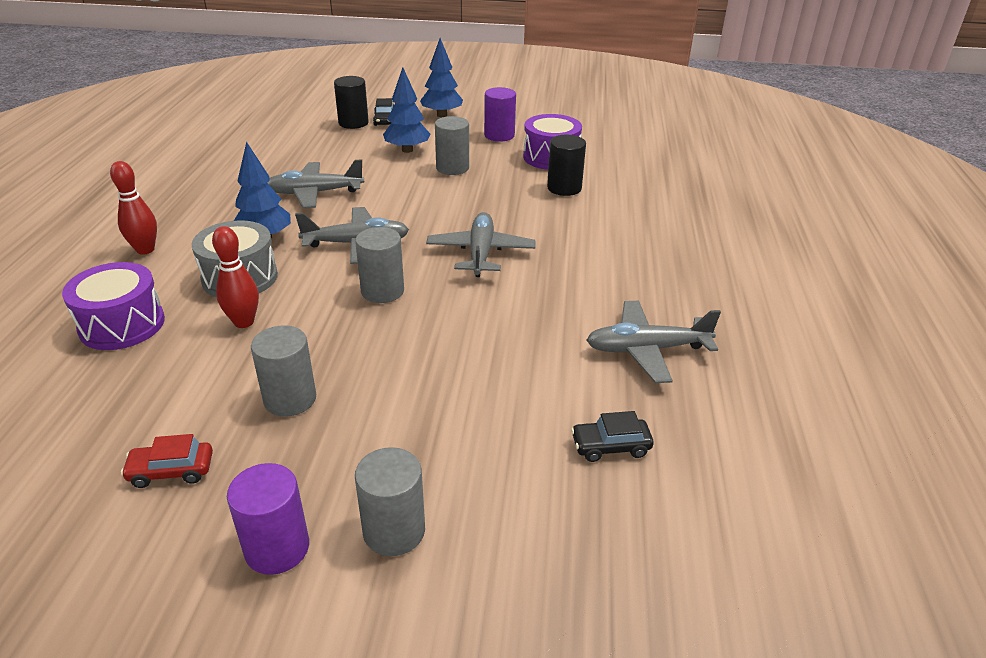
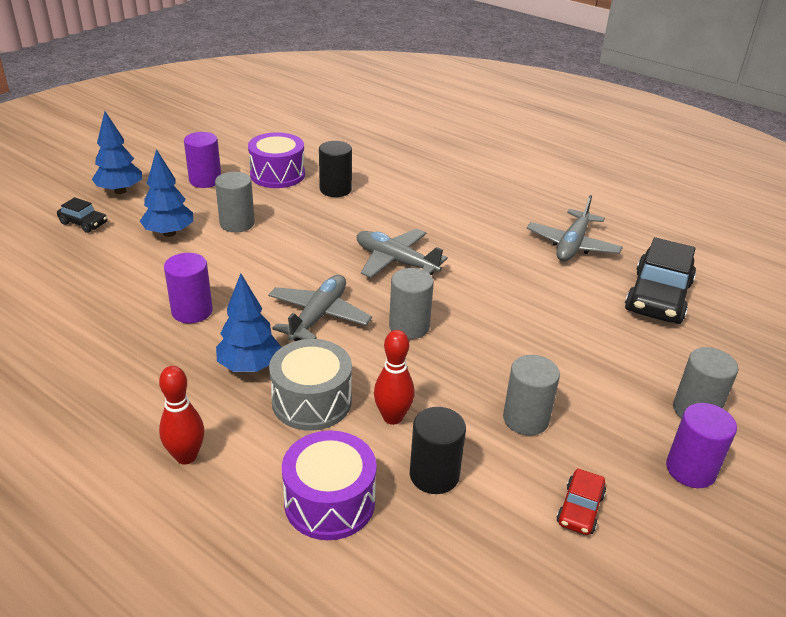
camera: 60 degrees left, 0 degrees up
(315, 193) = (192, 311): grey plane -> purple cylinder
(353, 123) = (62, 242): black cylinder -> black cylinder (434, 475)
(610, 446) = (658, 297): black car -> black car, size x2.03

